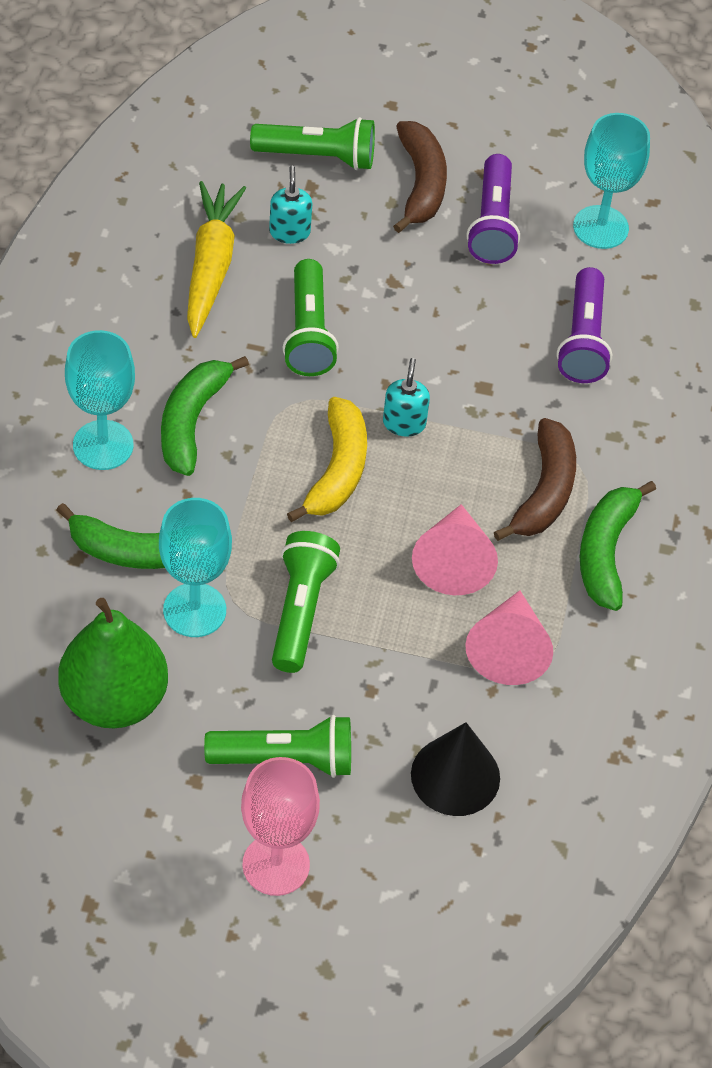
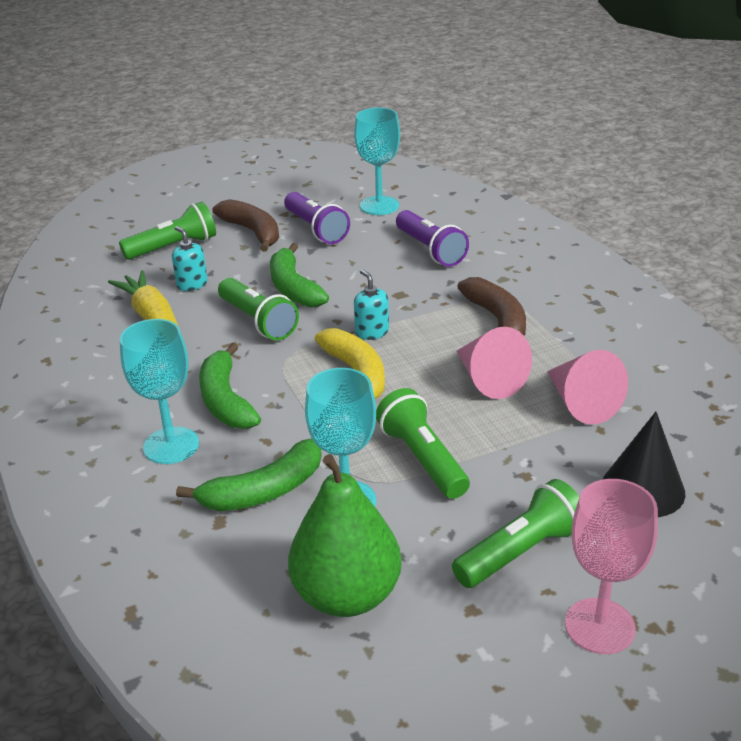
camera: 30 degrees left, 20 degrees down
(606, 551) = (570, 328): green banana -> green banana (293, 288)

